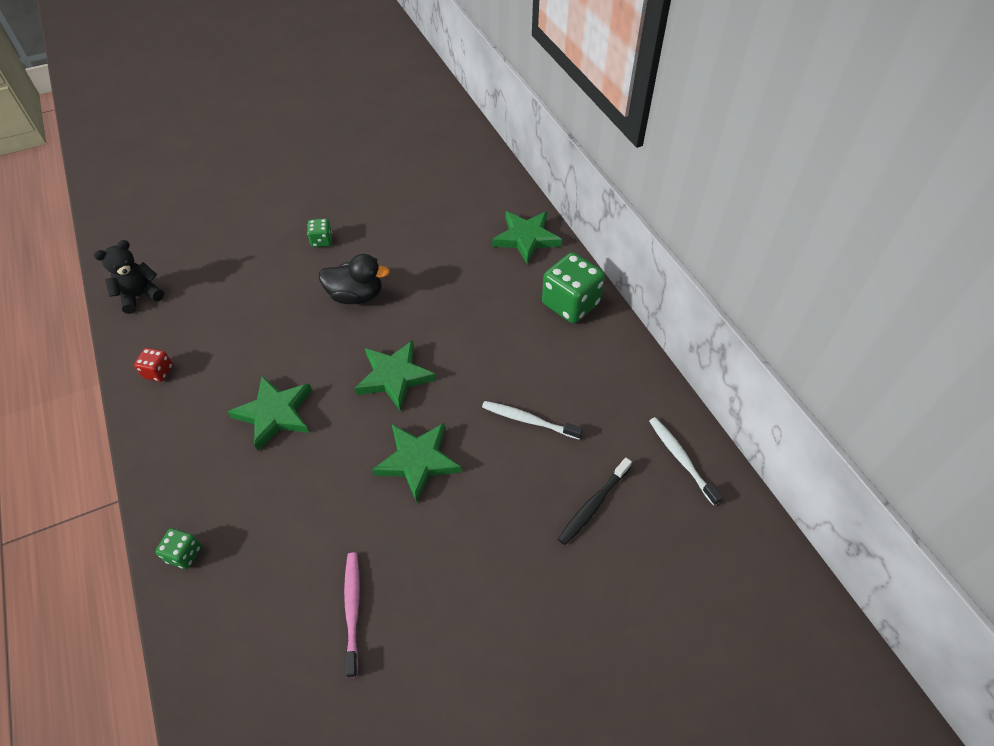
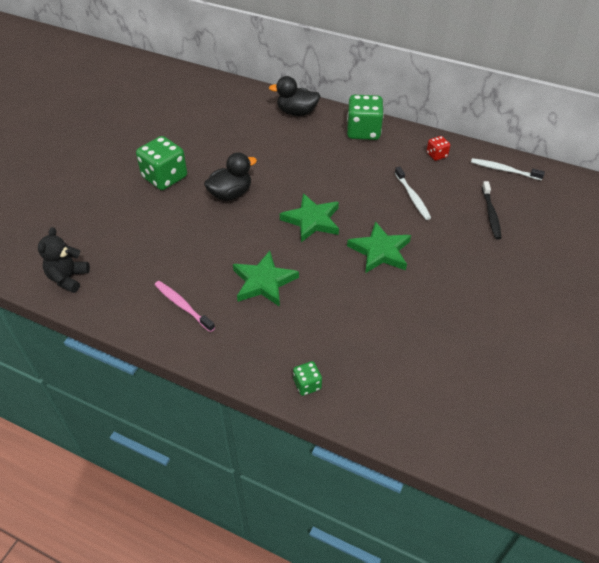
camera: 40 degrees left, 5 degrees down
(158, 372) = (149, 310): red dice -> red dice (436, 155)
(322, 241) = (165, 177): green dice -> green dice, size x2.03
(352, 610) = (438, 339): pink toothbrush -> pink toothbrush (182, 306)
(526, 238) = (296, 112): green star -> black duck
(528, 420) = (412, 197): white toothbrush -> white toothbrush turned 90 degrees counterclockwise

